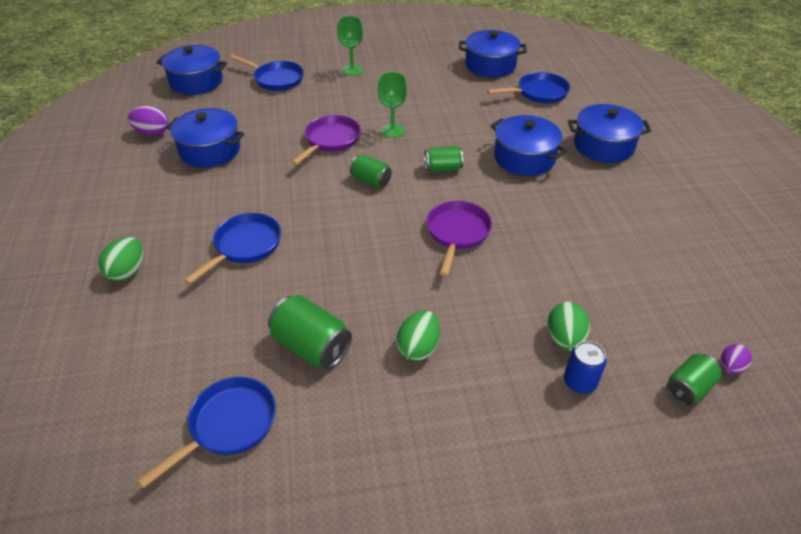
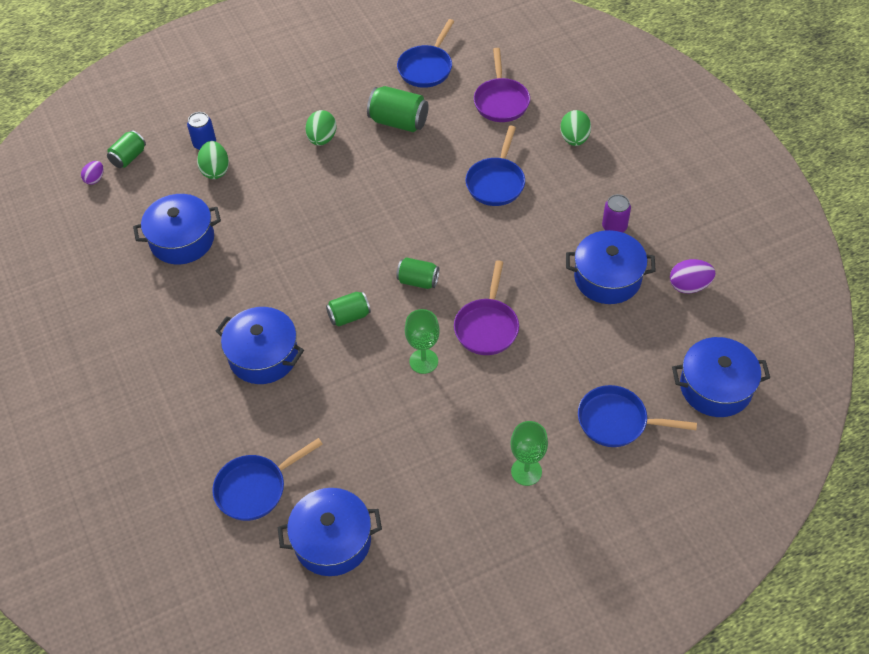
camera: 165 degrees right, 10 degrees up
(168, 183) = (614, 226): none -> purple can
(457, 234) = (316, 240): purple pan -> purple pan (501, 101)
(603, 146) = (172, 400): blue pot -> blue pot (182, 240)

